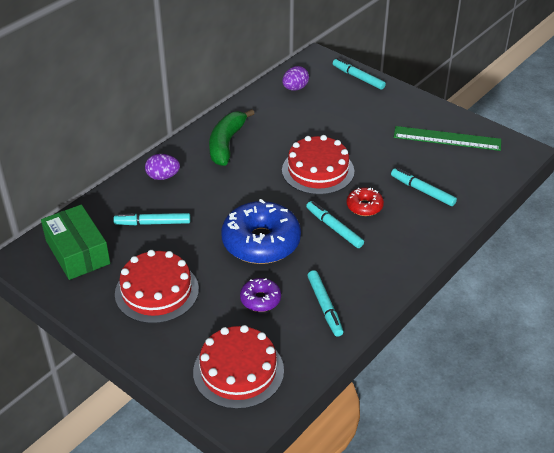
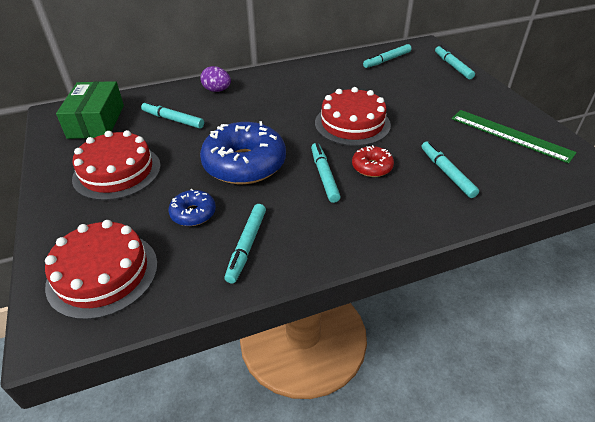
camera: 30 degrees right, 0 degrees up
(226, 144) = (290, 82): green banana -> none
(260, 299) = (193, 213): purple donut -> blue donut
(295, 88) = (387, 60): purple egg -> turquoise marker

